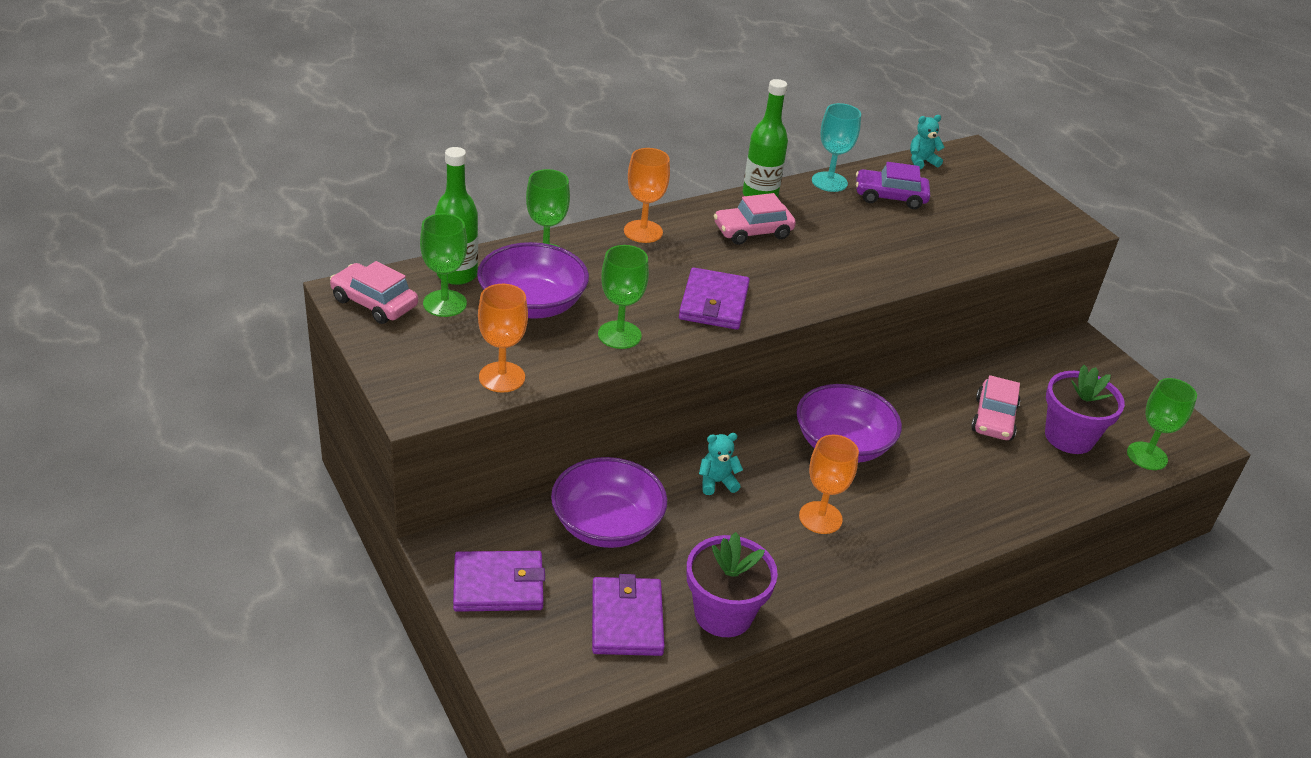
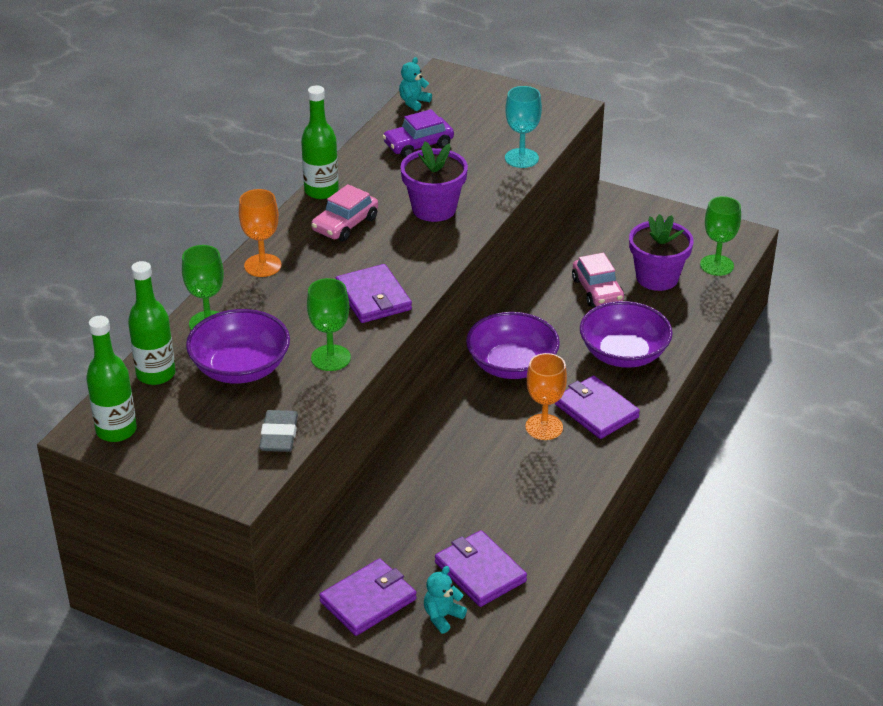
camera: 30 degrees left, 0 degrees up
(374, 303) = (116, 430): pink car -> green bottle
(445, 303) = (172, 402): green goblet -> none
(502, 377) = (279, 435): orange goblet -> grey eraser
(607, 524) = (402, 515): purple bowl -> purple bowl (623, 354)
(717, 482) = (450, 441): turquoise teddy bear -> turquoise teddy bear (442, 616)
(723, 614) = (540, 530): purple flower pot -> purple flower pot (434, 209)
(829, 182) = (362, 153): turquoise goblet -> turquoise goblet (521, 158)
(888, 530) = (596, 410): none -> purple wallet

